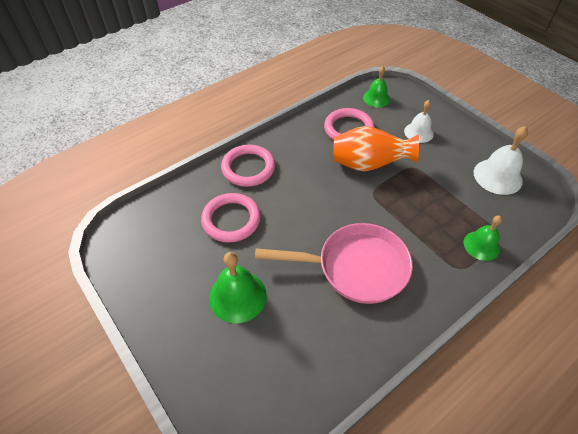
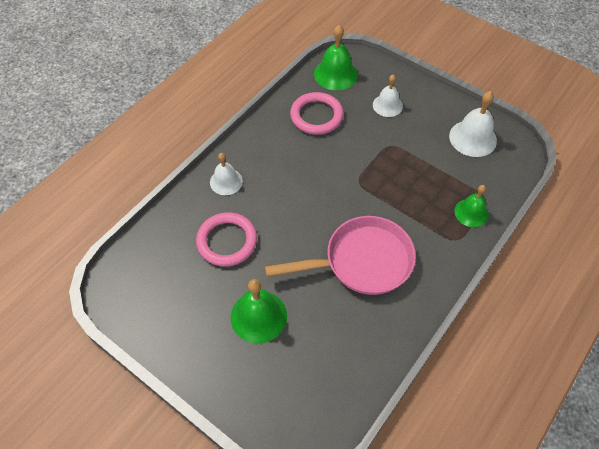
camera: 15 degrees left, 5 degrees up
(248, 168) = (226, 181): pink ring -> white bell
(368, 164) = (347, 151): orange vase -> none
(376, 98) = (335, 74): green bell -> green bell, size x1.51

